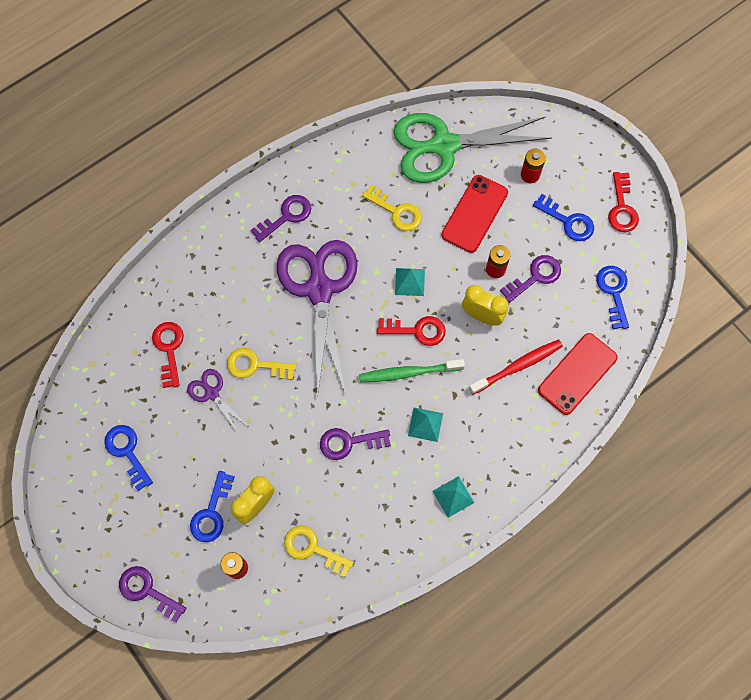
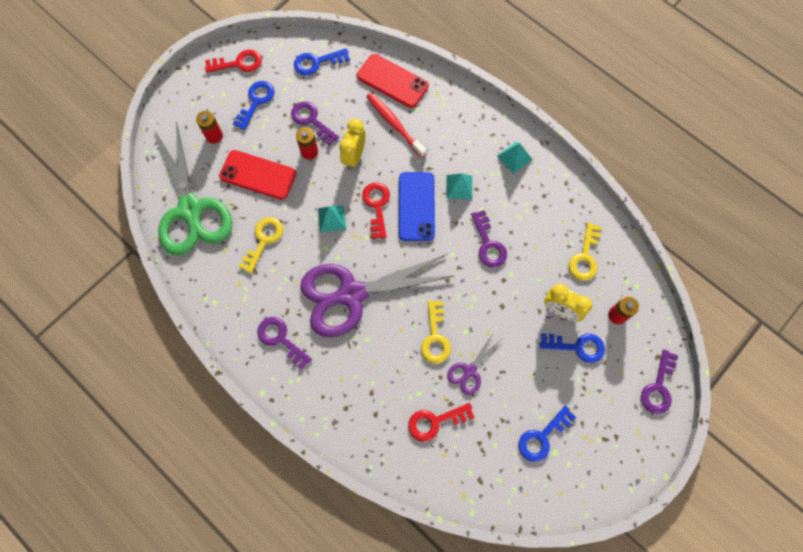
camera: 100 degrees left, 0 degrees up
(409, 373) = (416, 206): green toothbrush -> blue phone

